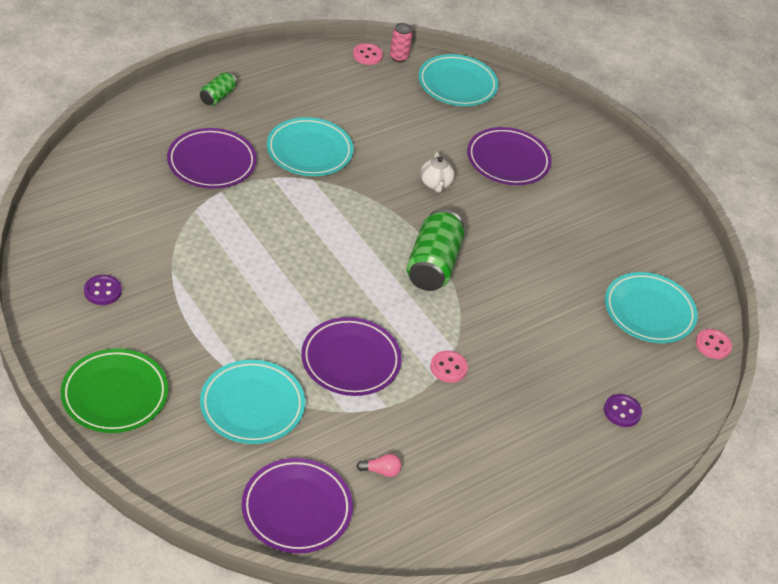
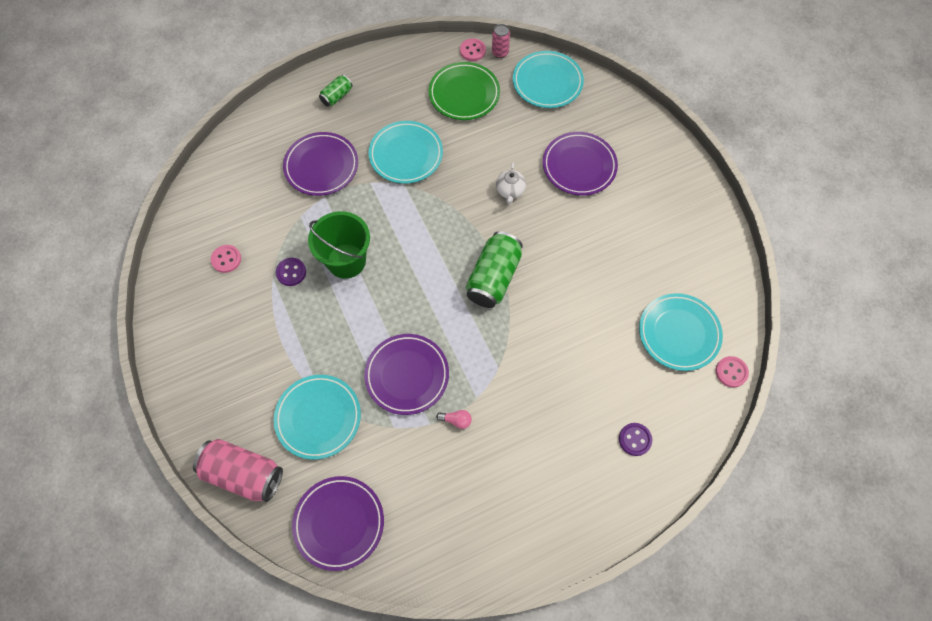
camera: 15 degrees right, 20 degrees up
(103, 291) = (214, 297): purple button -> purple button (291, 272)
(115, 394) = (209, 401): green plate -> green plate (464, 94)
(170, 465) = (243, 474): none -> pink can
(258, 252) = (346, 261): none -> green bucket
(381, 471) = (415, 489): pink light bulb -> pink light bulb (456, 420)
(448, 368) = (489, 386): pink button -> pink button (226, 259)

